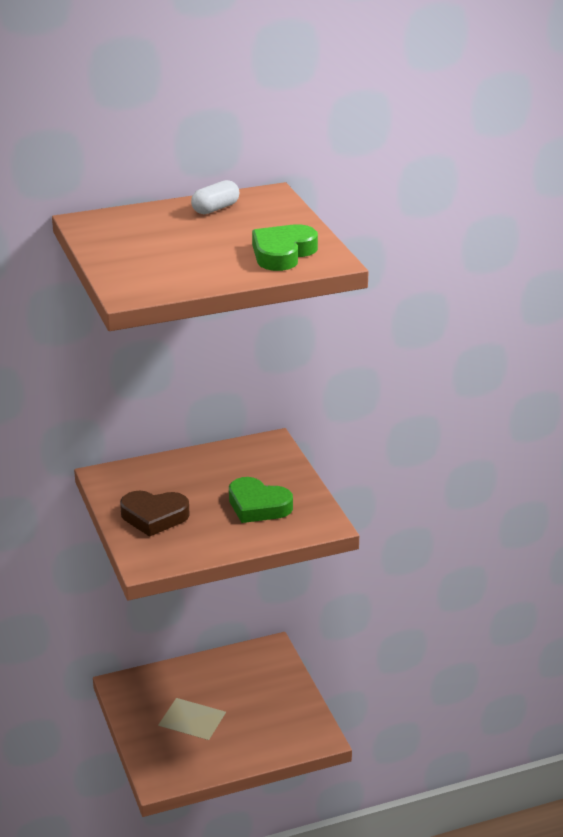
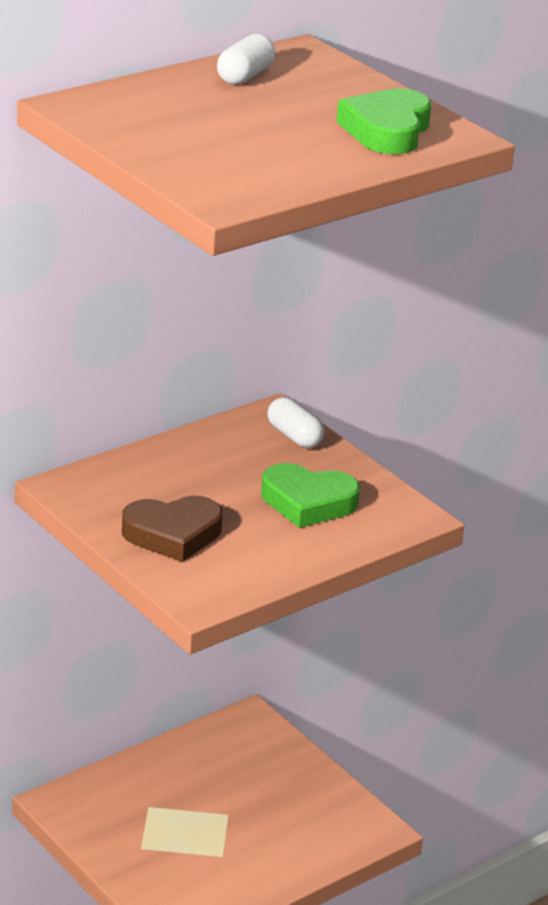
camera: 20 degrees left, 0 degrees up
(276, 459) = (294, 436): none -> white capsule

